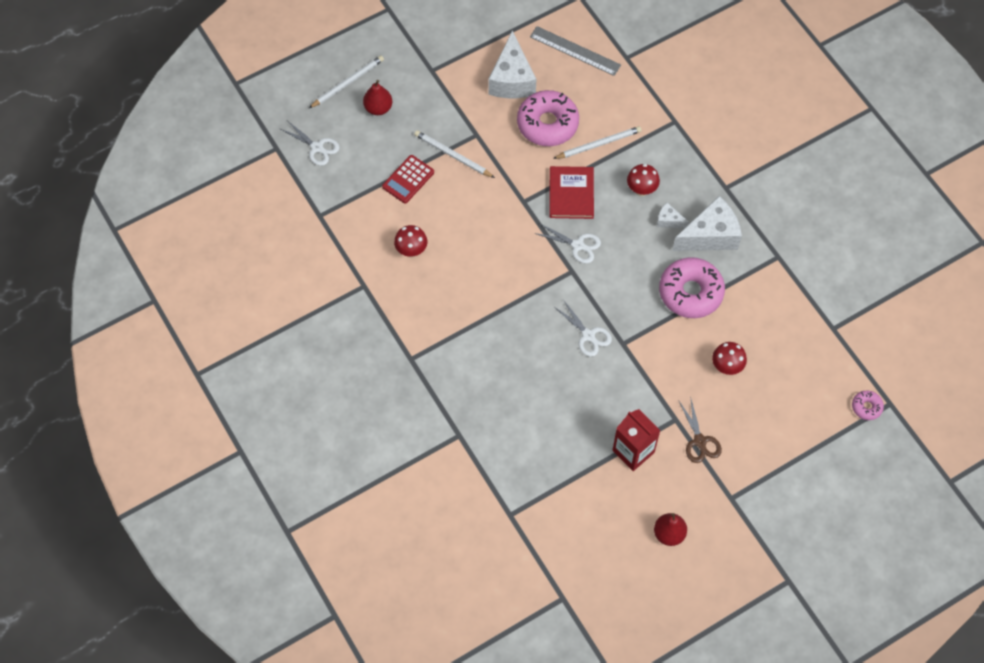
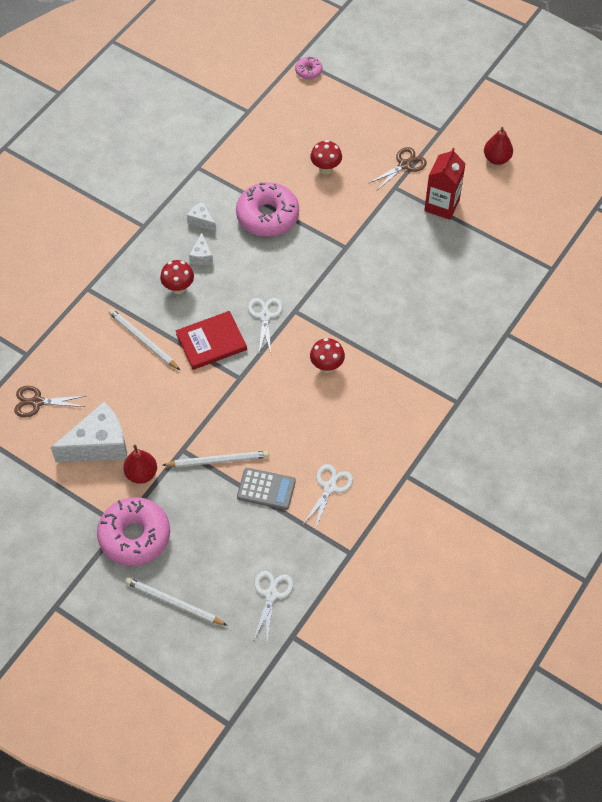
camera: 115 degrees left, 5 degrees down
(378, 108) = (193, 557): red pear -> red pear (141, 474)
(408, 179) = (266, 489): red calculator -> grey calculator
(411, 251) = (345, 450): red mushroom -> red mushroom (326, 366)
(453, 155) = (217, 460): white pencil -> white pencil turned 105 degrees counterclockwise
(547, 124) = (139, 392): pink donut -> pink donut (135, 536)
(575, 51) = (37, 402): grey ruler -> brown scissors
(588, 335) = (353, 275): white scissors -> white scissors (329, 487)
(710, 236) = (201, 221): white cheese -> white cheese, size x0.47

